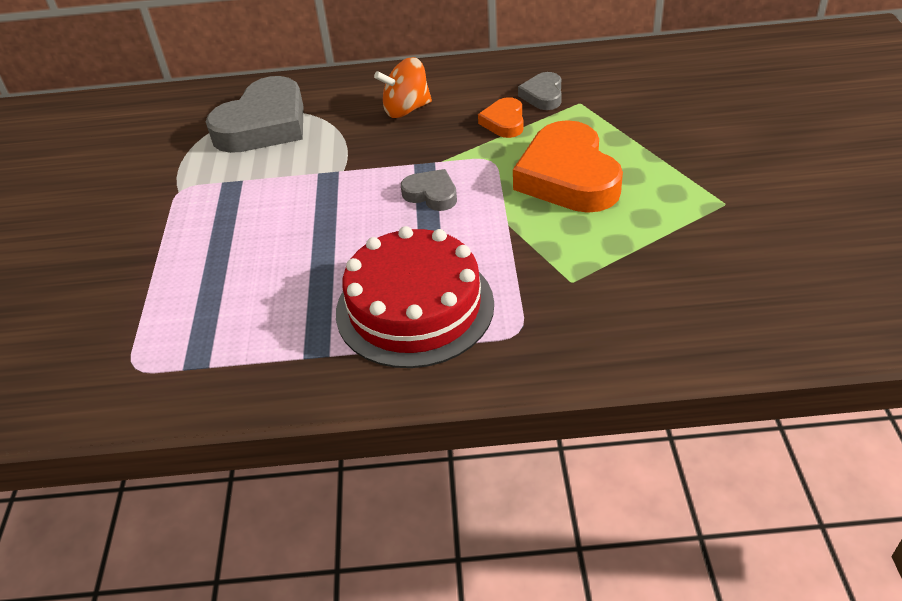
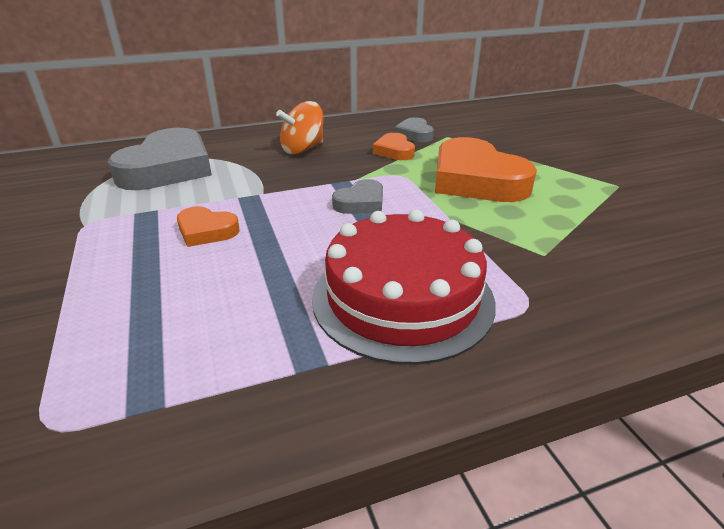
camera: 20 degrees left, 10 degrees down
(278, 212) = (206, 231): none -> orange heart
(431, 194) = (361, 202): grey heart -> grey heart turned 120 degrees clockwise

